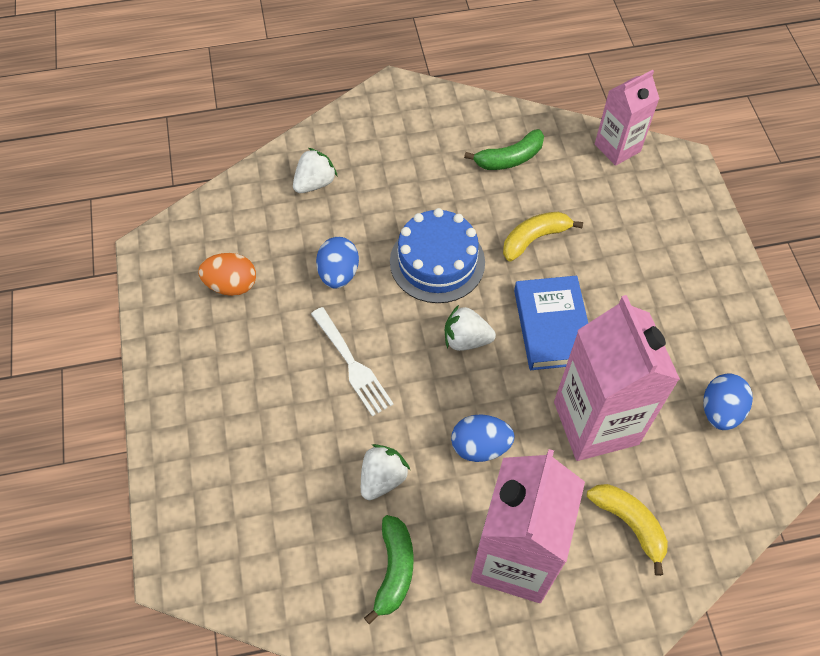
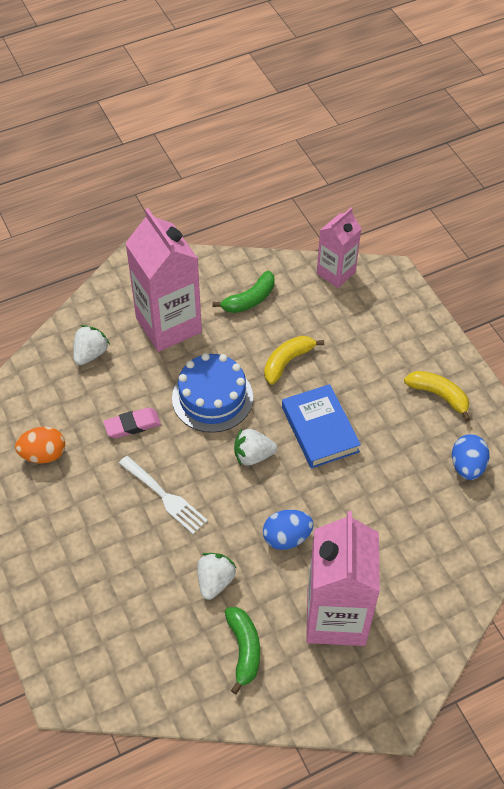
camera: 15 degrees left, 5 degrees down
(338, 274) = (132, 425): blue egg -> pink eraser
(595, 423) = (373, 498): pink carton -> pink carton (168, 325)
(629, 524) = (418, 569): yellow banana -> yellow banana (439, 395)

